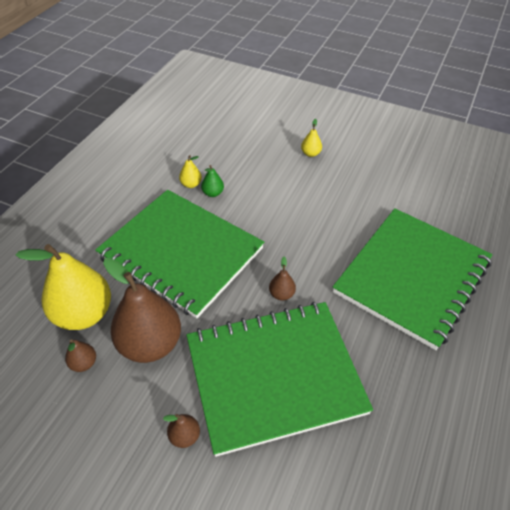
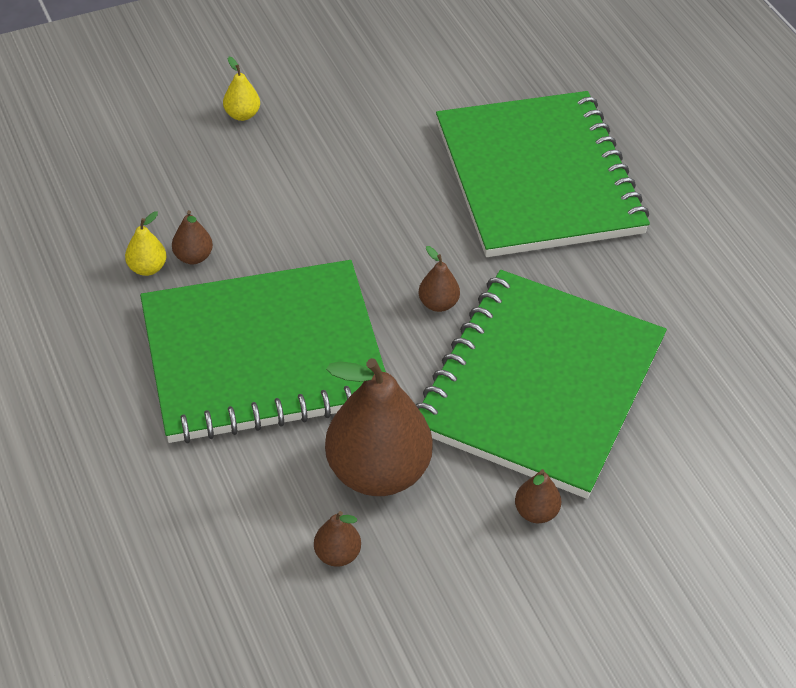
camera: 50 degrees left, 0 degrees up
(83, 314) = (255, 514): yellow pear -> none
(213, 193) = (193, 257): green pear -> brown pear

